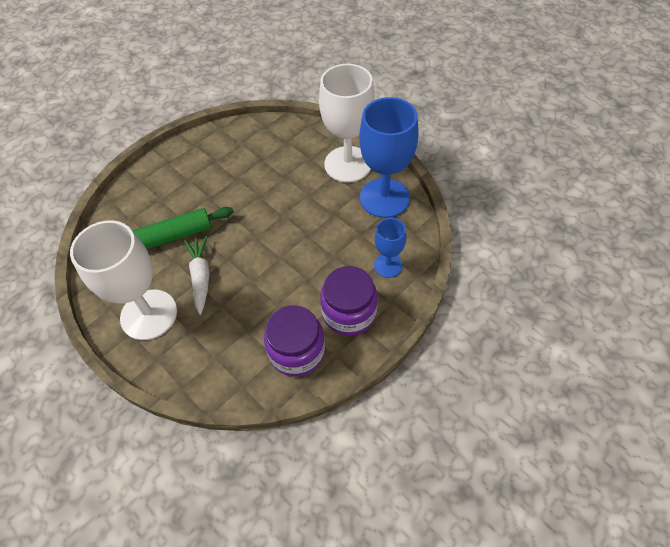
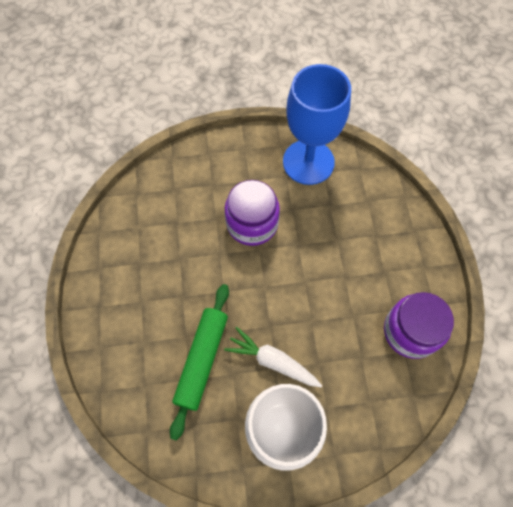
camera: 55 degrees left, 10 degrees up
(348, 164) = (247, 161): white goblet -> none
(349, 312) = (402, 267): purple jar -> purple jar (252, 223)
(388, 265) = (378, 208): blue goblet -> none

